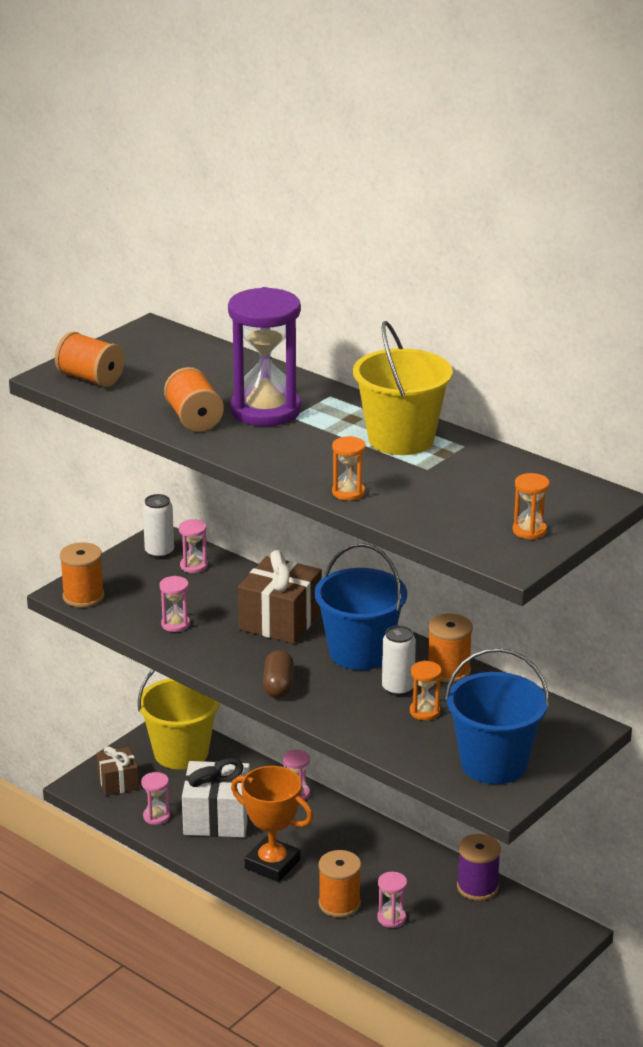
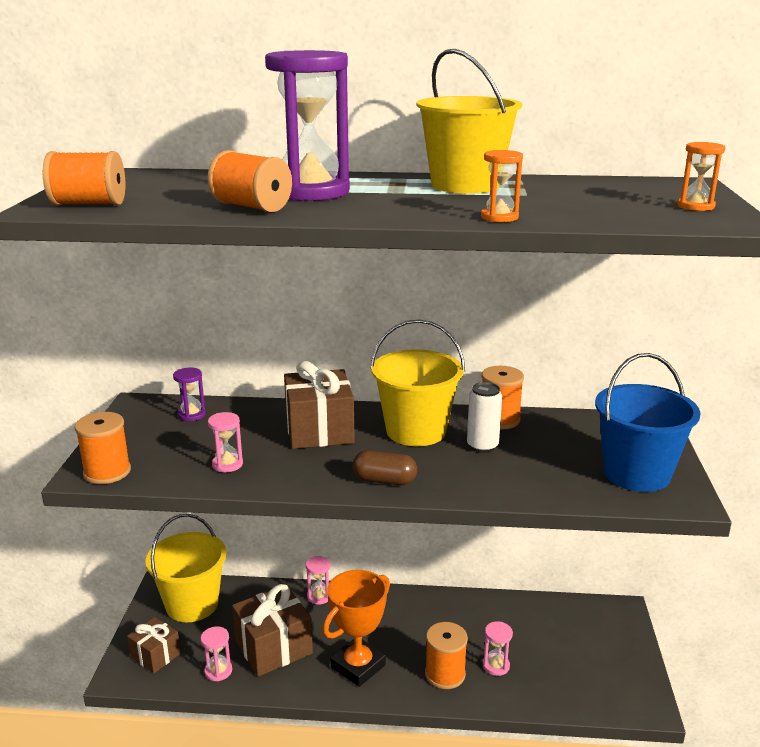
camera: 35 degrees left, 5 degrees down
(159, 552) = (147, 414): white can -> none
(193, 566) = (191, 415): pink hourglass -> purple hourglass
(217, 818) = (273, 647): white gift -> brown gift
(272, 864) = (358, 666): orange trophy -> orange trophy turned 45 degrees counterclockwise
(278, 686) = (384, 480): brown capsule -> brown capsule turned 45 degrees counterclockwise
(360, 653) = (416, 431): blue bucket -> yellow bucket
(424, 712) = (528, 455): orange hourglass -> none
(477, 887) = (525, 608): purple spool -> none

